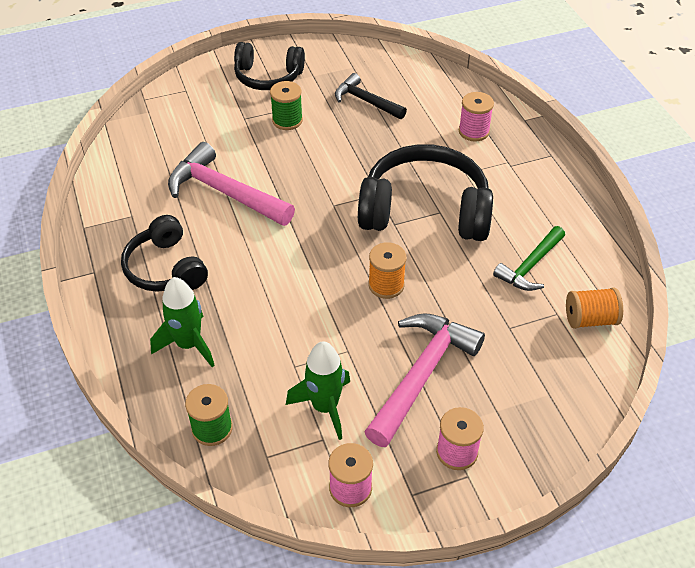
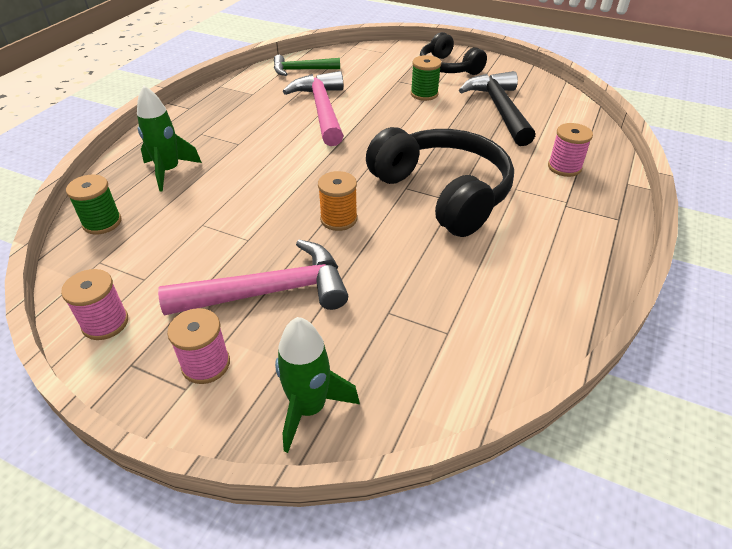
camera: 45 degrees right, 5 degrees down
(166, 268) = (225, 127): black headphones -> none
(325, 407) = (177, 261): green rocket -> green rocket (309, 408)
(366, 101) = (499, 109): black hammer -> black hammer, size x1.61
(530, 266) = (476, 282): green hammer -> green hammer (301, 70)
(590, 319) = (473, 360): orange spool -> none

